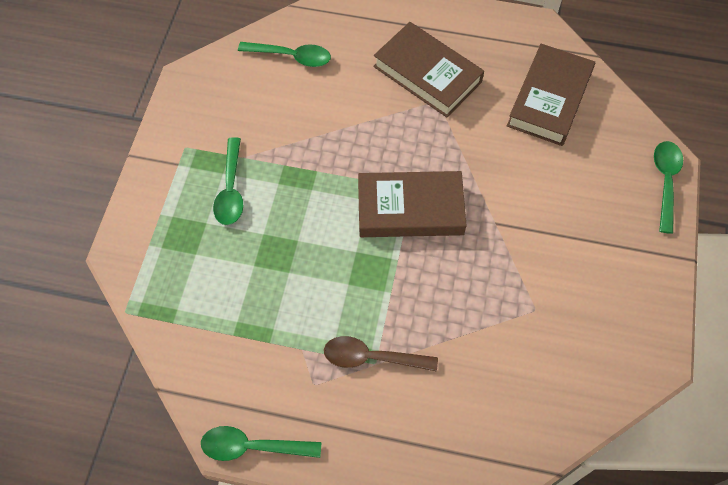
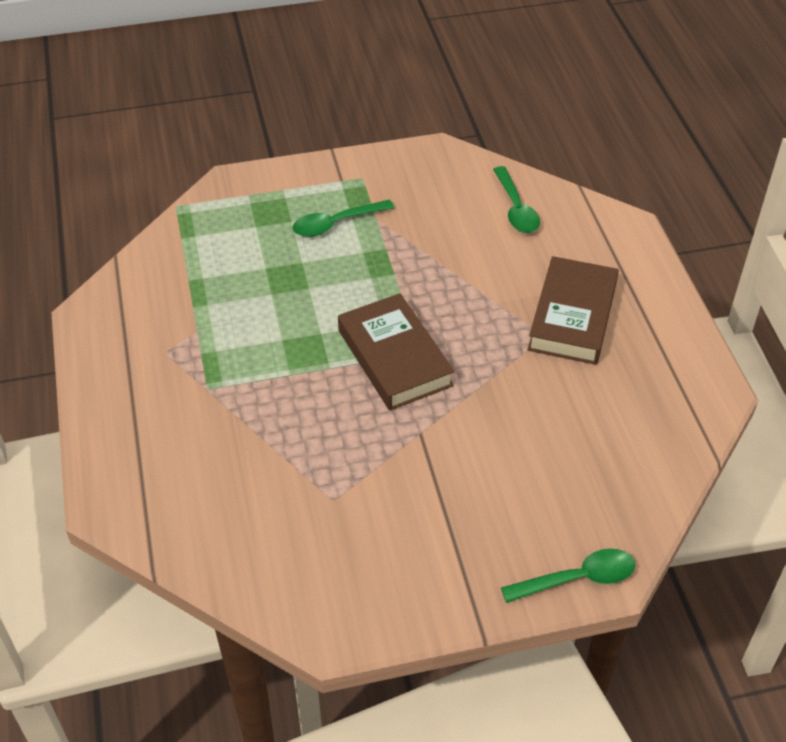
camera: 65 degrees right, 15 degrees down
(252, 446) = (87, 332): green spoon -> none
(371, 357) = (212, 384): brown spoon -> none
(549, 99) = (617, 432): brown book -> none

